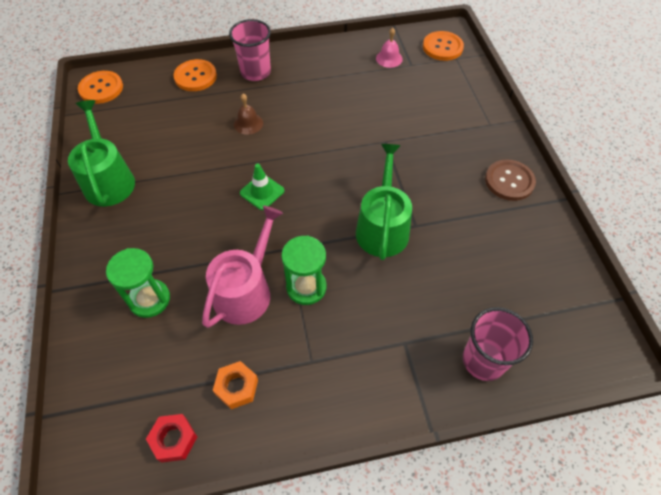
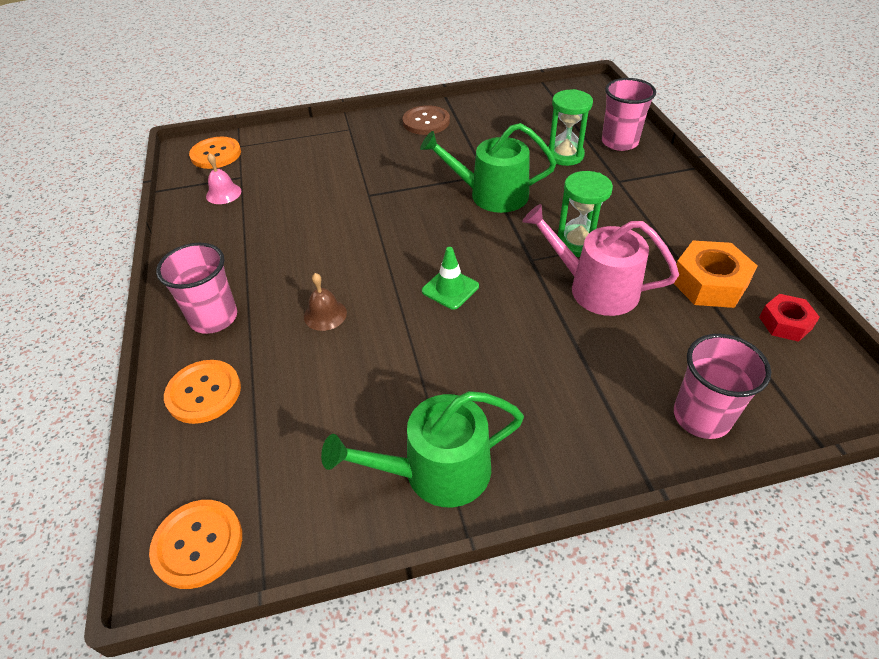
camera: 90 degrees left, 10 degrees down
(100, 336) = (701, 416): none -> pink cup
(149, 299) = (633, 374): green hourglass -> green hourglass (565, 155)
(237, 387) = (709, 283): orange nut -> orange nut, size x1.61

